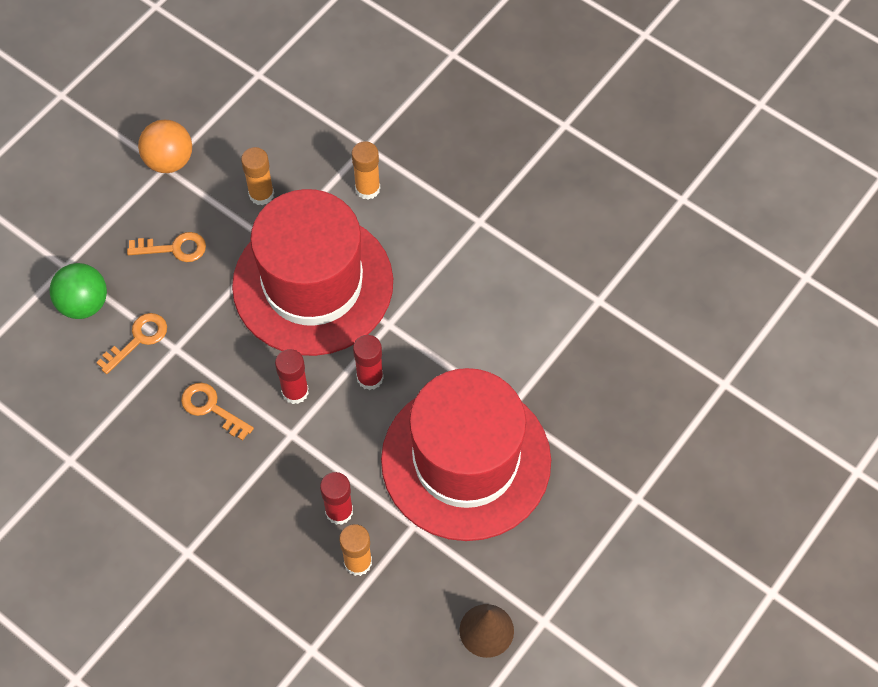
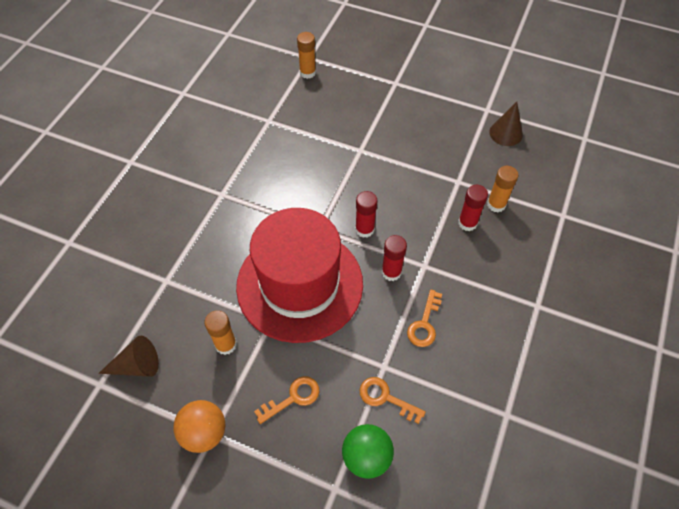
camera: 105 degrees left, 5 degrees down
(174, 248) = (293, 398): orange key -> orange key turned 75 degrees clockwise
(267, 109) = (137, 365): none -> brown cone
(367, 188) = (206, 269): orange glue stick -> orange glue stick (307, 73)
(466, 460) = (404, 164): red hat -> none

